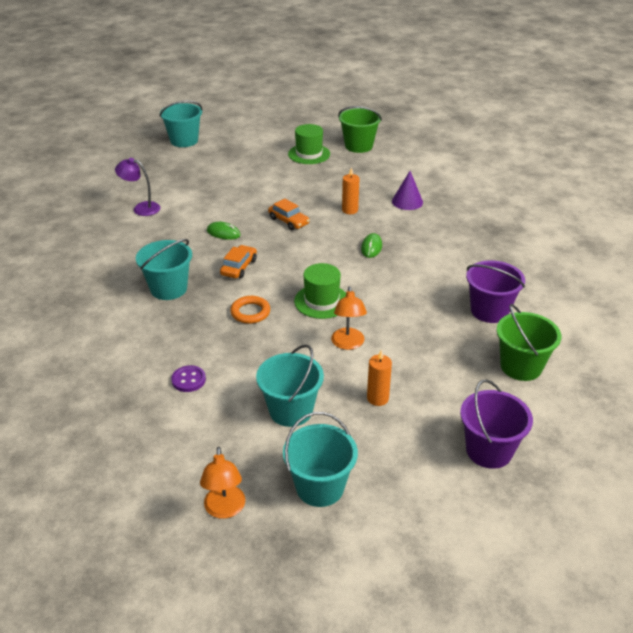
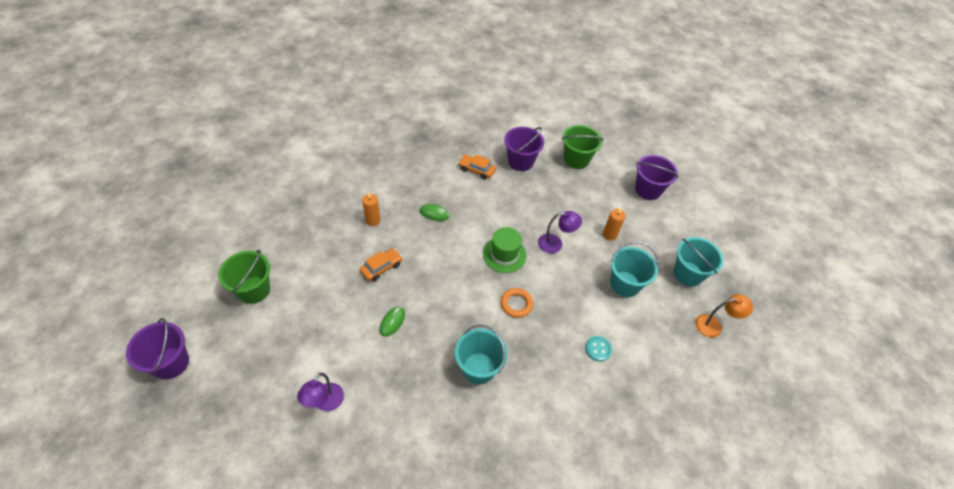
camera: 90 degrees left, 15 degrees up
(184, 140) = (170, 363): turquoise bucket -> purple bucket
(188, 380) = (598, 349): purple button -> turquoise button
(239, 267) = (451, 310): orange car -> orange car (476, 170)
(309, 154) = (254, 240): green hat -> none
(348, 344) = (555, 244): orange lamp -> purple lamp
(358, 146) = (252, 198): green bucket -> green bucket (254, 290)
(407, 201) = (368, 180): purple cone -> none

